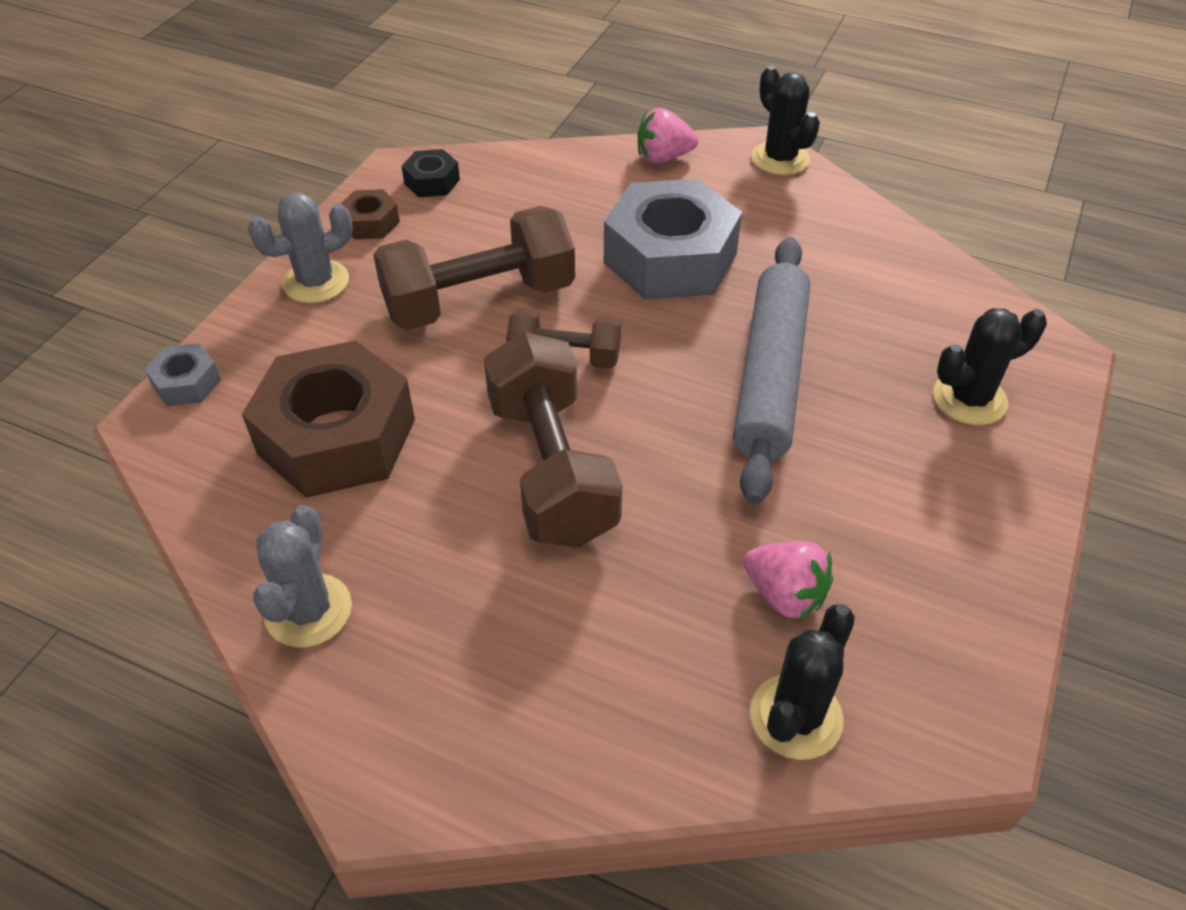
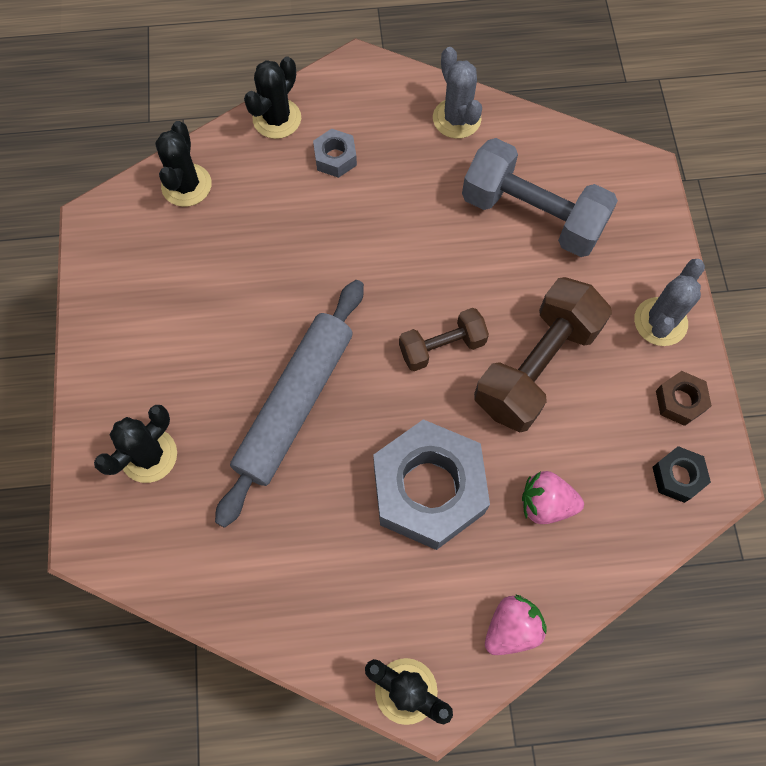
camera: 150 degrees right, 20 degrees up
(187, 383) = (654, 203): grey nut -> grey nut (335, 158)
(337, 437) = (532, 215): brown nut -> grey dumbbell
(551, 468) = (392, 258): brown dumbbell -> none
(583, 762) = (277, 119): none -> black cactus
(770, 375) = (295, 404): grey rolling pin -> grey rolling pin turned 45 degrees clockwise
(784, 595) = (218, 246): pink strawberry -> pink strawberry (546, 503)

